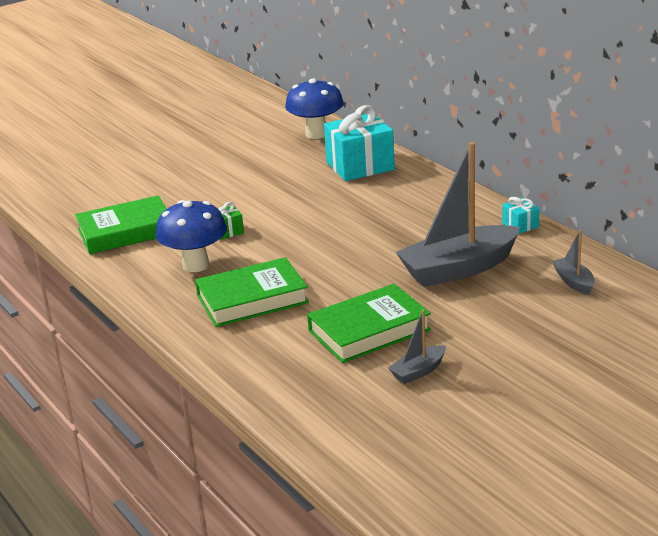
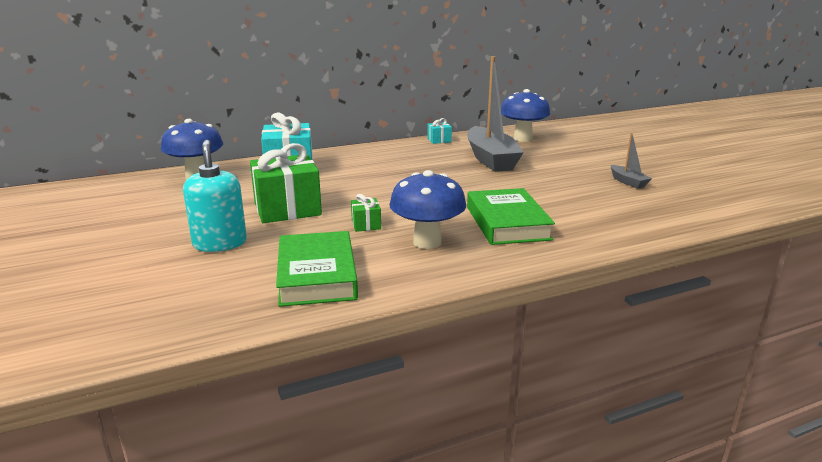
camera: 80 degrees left, 5 degrees down
(174, 183) = (220, 243): none -> turquoise soap dispenser
(252, 191) = (287, 209): none -> green gift
(369, 330) = (570, 189): green book -> none
(574, 282) = (522, 138): grey boat -> blue mushroom

